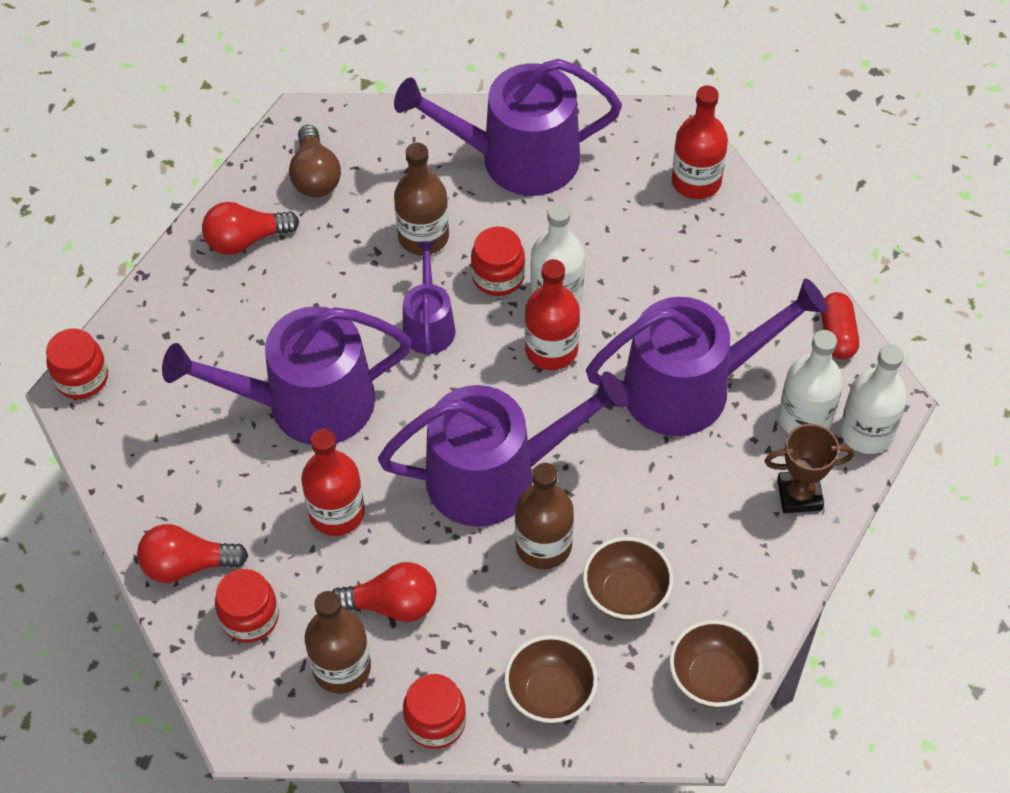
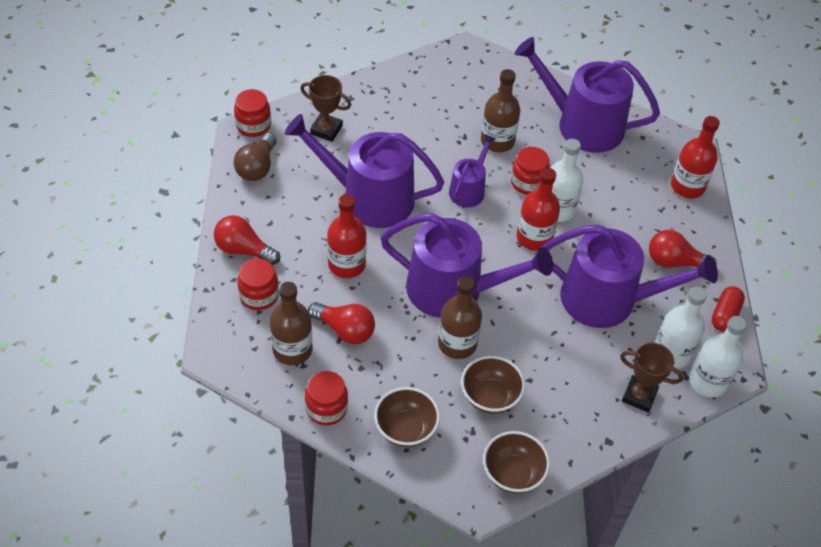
camera: 25 degrees right, 5 degrees down
(187, 334) = (326, 130): none -> brown trophy
(246, 240) = (393, 96): red light bulb -> red light bulb (674, 262)
(315, 176) = (455, 81): brown light bulb -> brown light bulb (257, 167)

